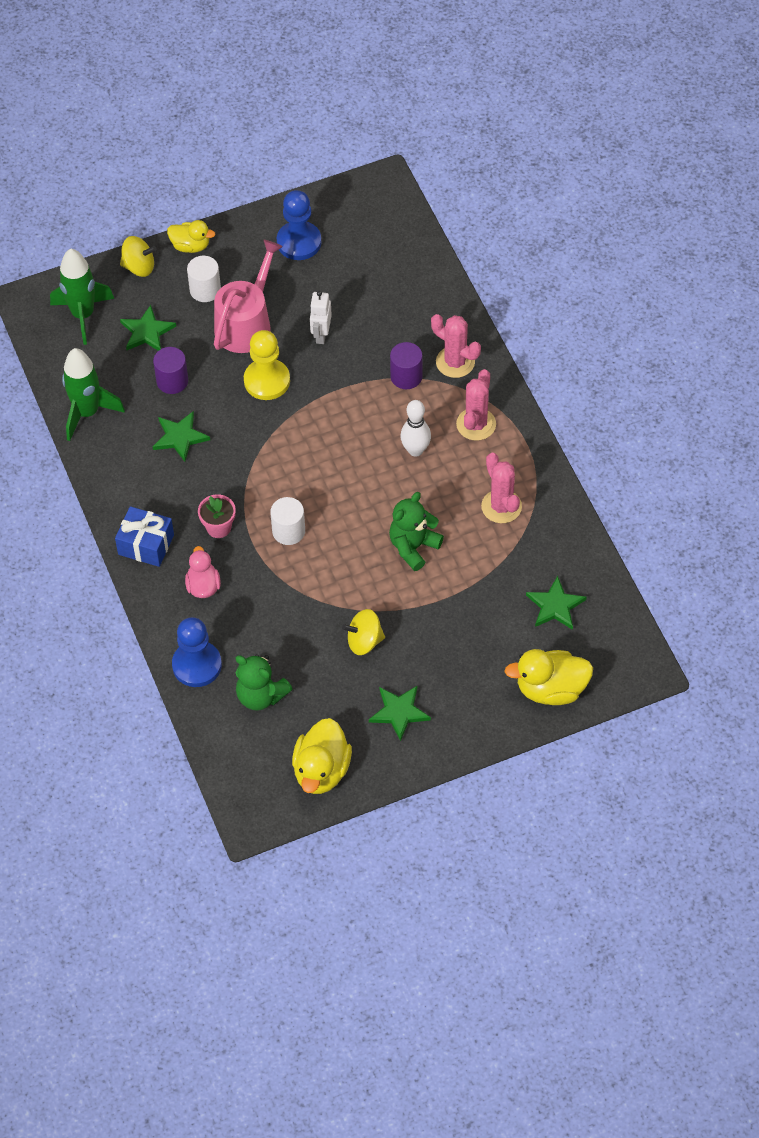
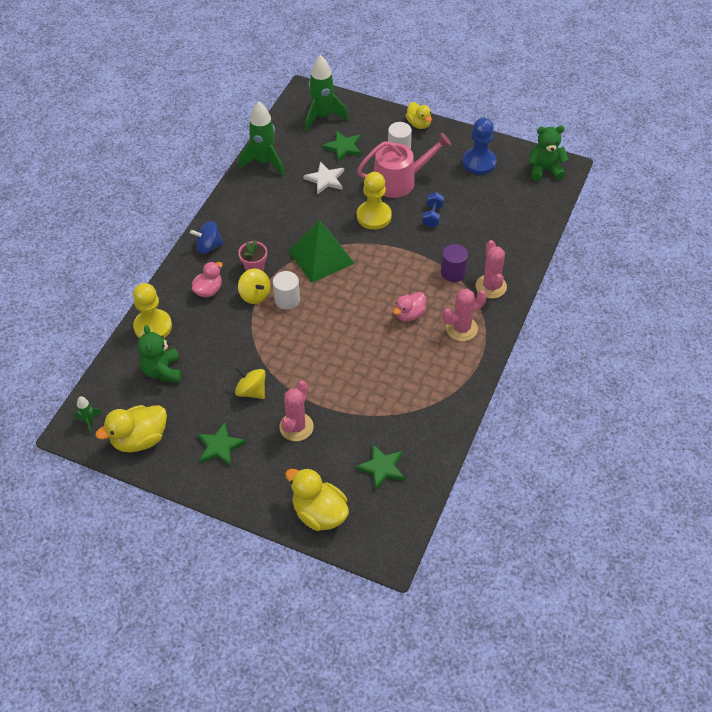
camera: 45 degrees right, 5 degrees down
(139, 267) = (379, 115): yellow spinning top -> yellow spinning top (255, 295)
(146, 544) = (208, 246): blue gift -> blue spinning top
(172, 381) = (325, 179): purple cylinder -> white star
(180, 437) = (294, 209): green star -> none
(197, 665) = (153, 327): blue pawn -> yellow pawn
(255, 798) = (89, 421): none -> green rocket
(267, 463) = (321, 257): none -> green pyramid
(321, 334) = (432, 216): white robot -> blue dumbbell
(413, 547) = (342, 364): green teddy bear -> green teddy bear (545, 170)
(415, 450) = (409, 314): white bowling pin -> pink duck
(501, 506) = (420, 385): pink cactus -> pink cactus (296, 427)

